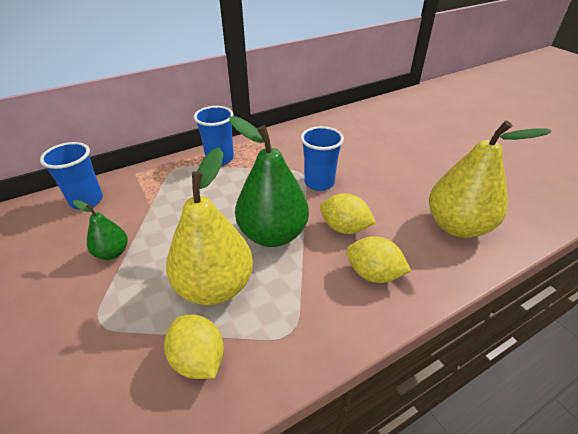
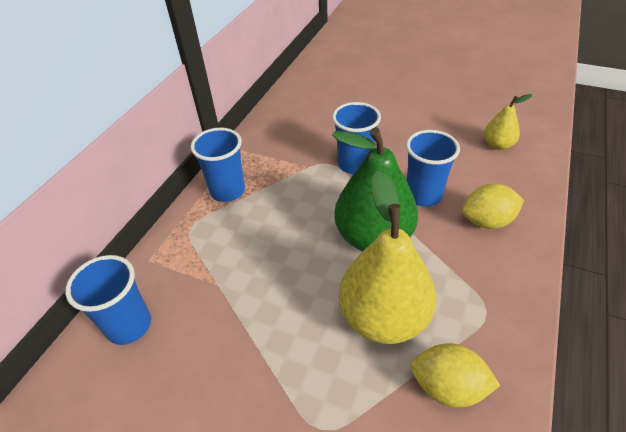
camera: 35 degrees left, 5 degrees up
(112, 253) = (241, 358): green pear -> none
(344, 228) = (423, 195): yellow lemon -> blue cup
(457, 226) = (497, 145): yellow pear -> yellow pear, size x0.50

